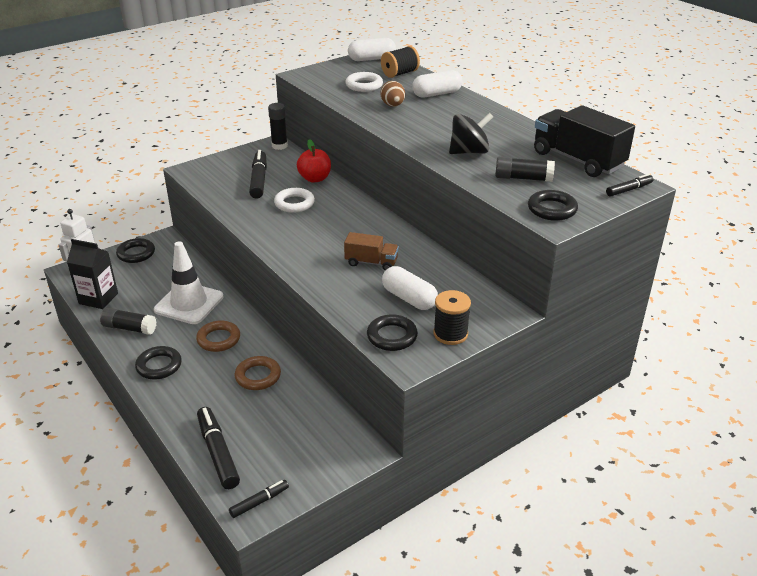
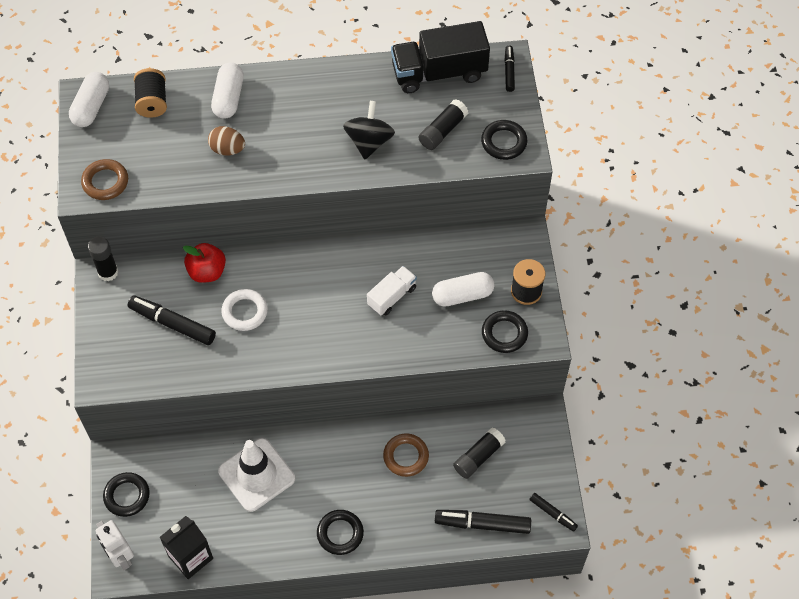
camera: 60 degrees left, 25 degrees up
(129, 328) = (263, 542): black glue stick -> black glue stick (478, 457)
(218, 339) = (332, 469): brown ring -> brown ring (105, 182)
(259, 502) = (553, 514): black marker -> black marker turned 135 degrees clockwise
(364, 85) = (158, 149): white ring -> none
(371, 262) = (392, 296): brown truck -> white truck

